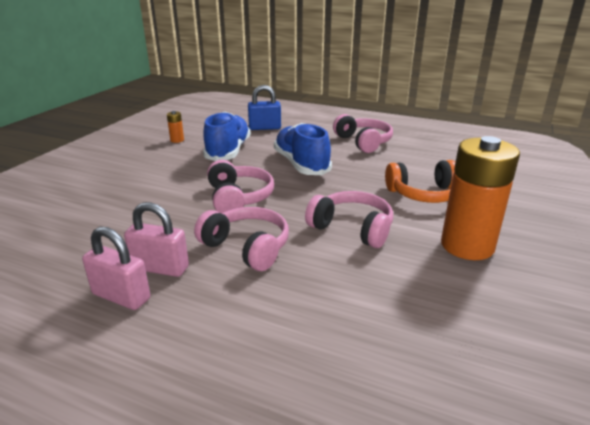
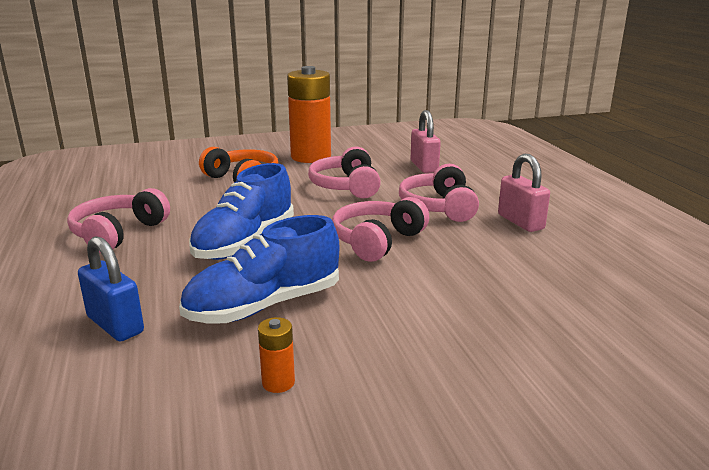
camera: 130 degrees left, 5 degrees down
(121, 296) = (564, 219): pink padlock -> pink padlock (424, 166)

